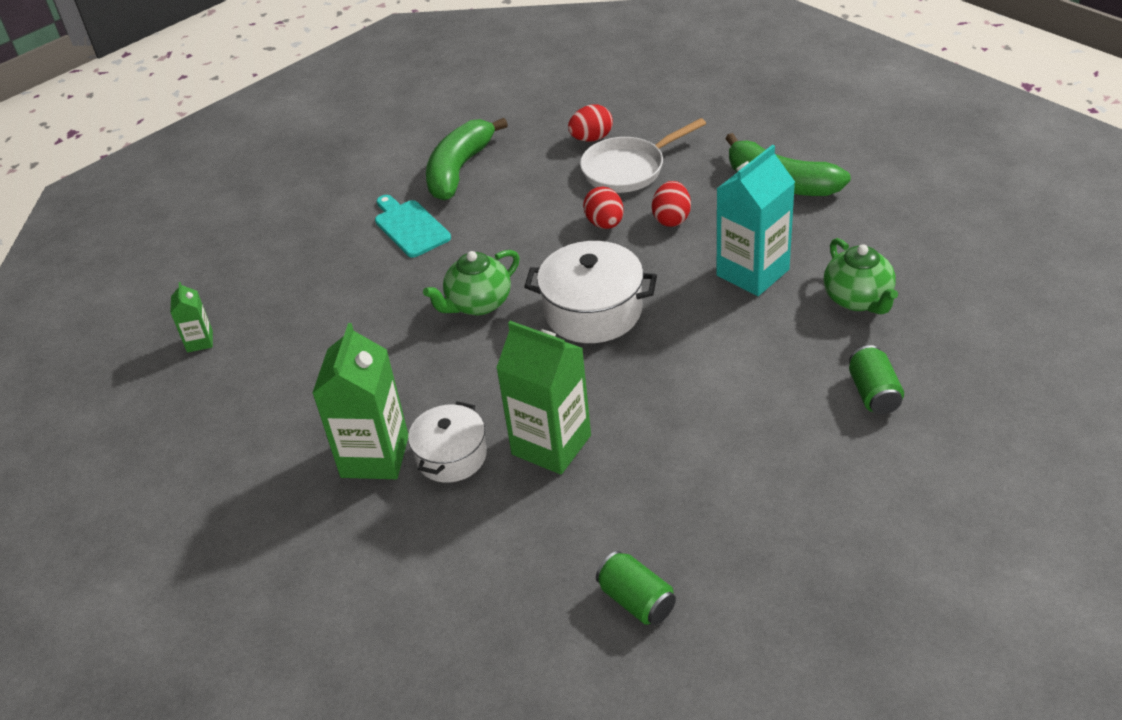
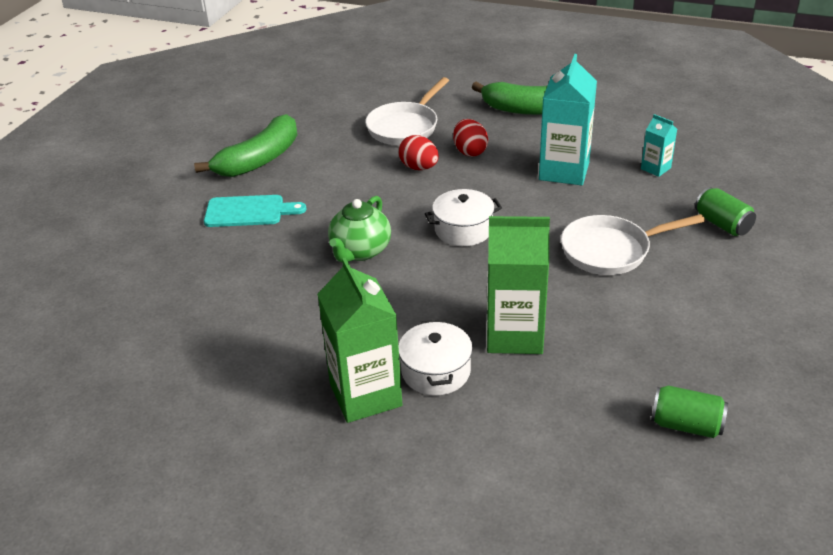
camera: 30 degrees left, 5 degrees down
(200, 341) = (108, 356): green carton -> none
(410, 227) = (249, 211): turquoise cutting board -> turquoise cutting board turned 150 degrees clockwise
(459, 169) = (259, 160): green banana -> green banana turned 135 degrees counterclockwise
(591, 138) = (356, 113): red egg -> none
(593, 311) = (463, 230): white pot -> white pot, size x0.66
(723, 384) = (611, 250): none -> white pan
(858, 299) = (655, 168): green teapot -> turquoise carton

